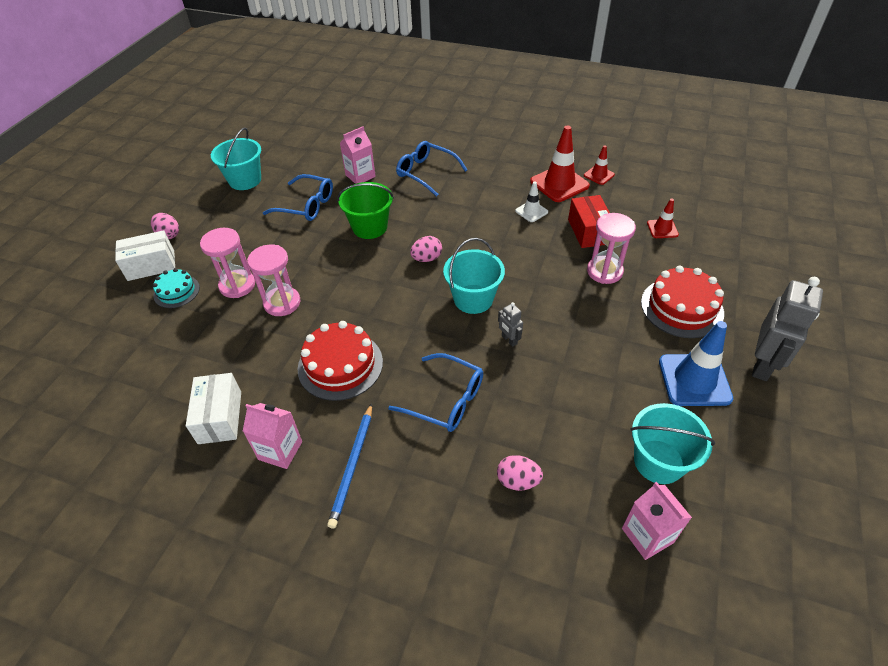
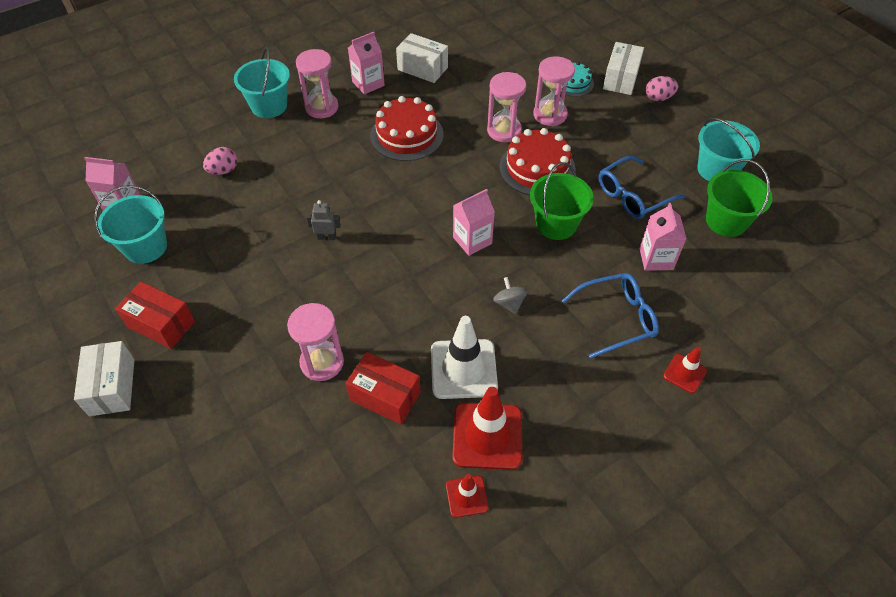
camera: 125 degrees right, 5 degrees up
(297, 161) = (726, 221): none -> green bucket
(352, 466) = (321, 107): blue pencil -> pink hourglass
(427, 258) = (472, 240): pink egg -> pink carton
(445, 400) = (317, 171): blue glasses -> none
(462, 216) = (509, 303): none -> grey spinning top
(473, 299) = (391, 242): turquoise bucket -> turquoise bucket (269, 106)
(531, 211) = (463, 369): white traffic cone -> white traffic cone, size x1.88
(662, 229) = (319, 474): red traffic cone -> red traffic cone (684, 373)
(681, 307) = (221, 386): red cake -> red cake (537, 168)
(694, 380) = (161, 324): blue traffic cone -> red box
(762, 365) = (112, 387): grey robot -> white box

